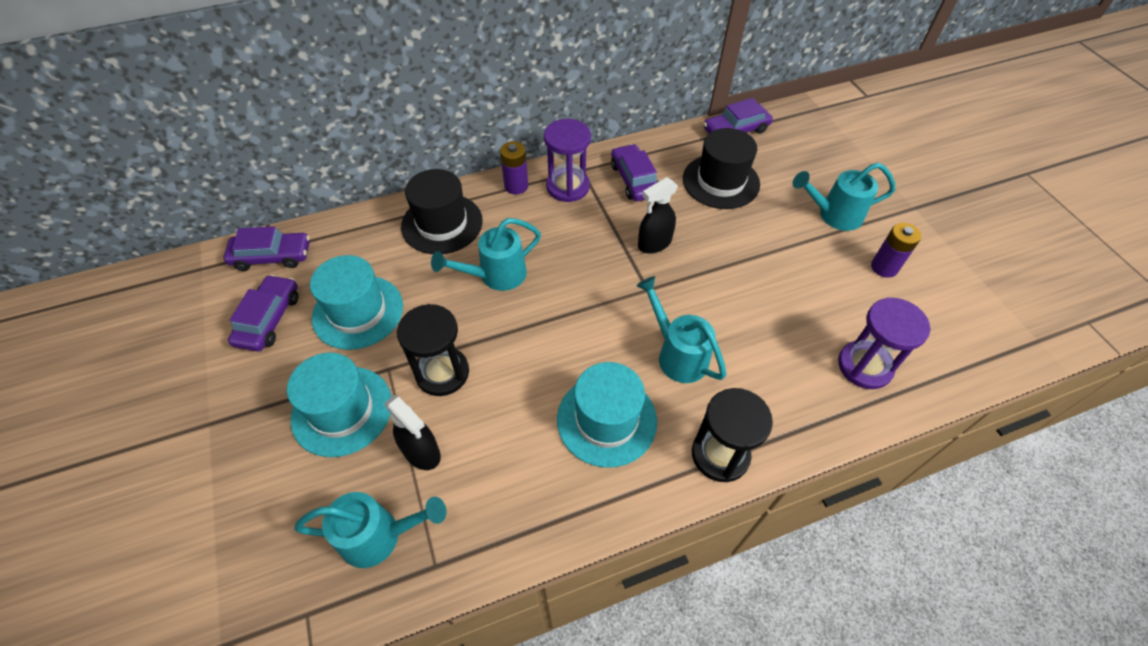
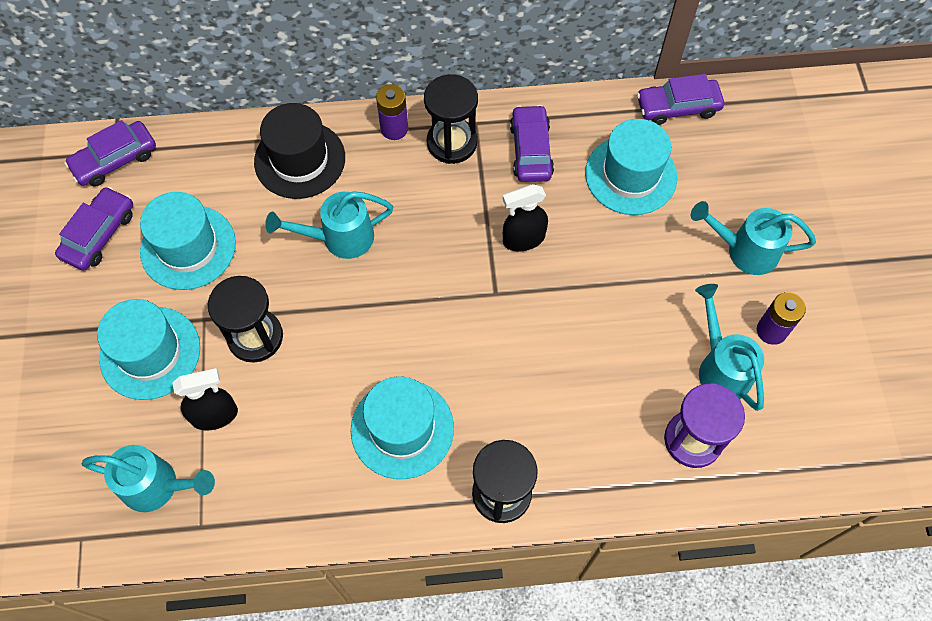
camera: 15 degrees right, 10 degrees up
(272, 256) = (115, 160): purple car -> purple car turned 135 degrees clockwise
(422, 452) = (215, 415): black spray bottle -> black spray bottle turned 75 degrees counterclockwise
(568, 187) = (452, 142): purple hourglass -> black hourglass
(678, 354) = (499, 377): turquoise watering can -> turquoise watering can (721, 368)
(721, 181) = (630, 175): black hat -> turquoise hat

